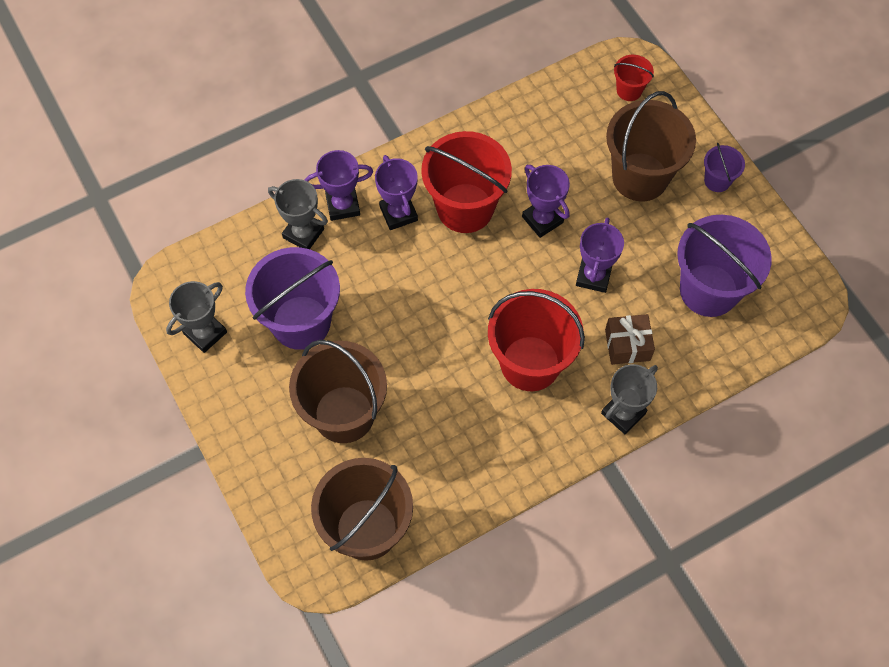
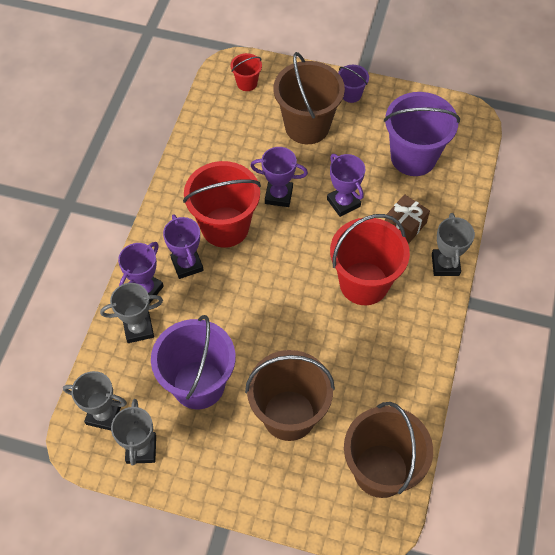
camera: 45 degrees left, 5 degrees down
(206, 279) = (103, 414): none -> grey trophy
(398, 213) = (187, 264): purple trophy -> purple trophy turned 45 degrees clockwise

